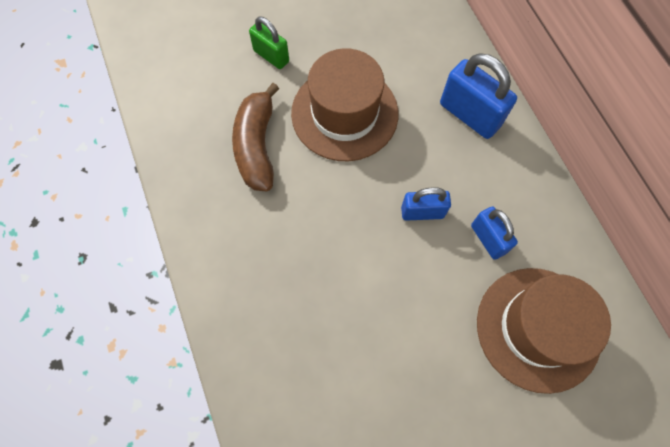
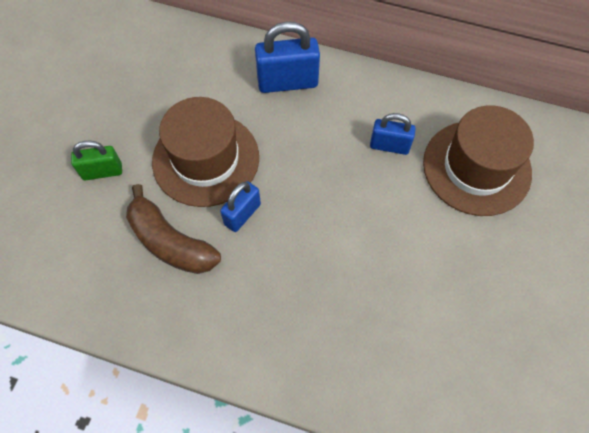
camera: 50 degrees left, 5 degrees down
(422, 212) = (333, 170): blue padlock -> blue padlock (242, 214)

